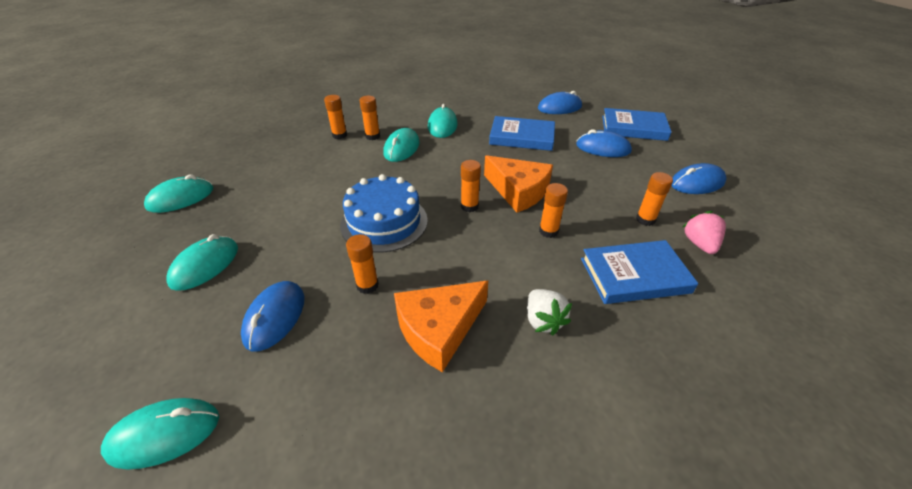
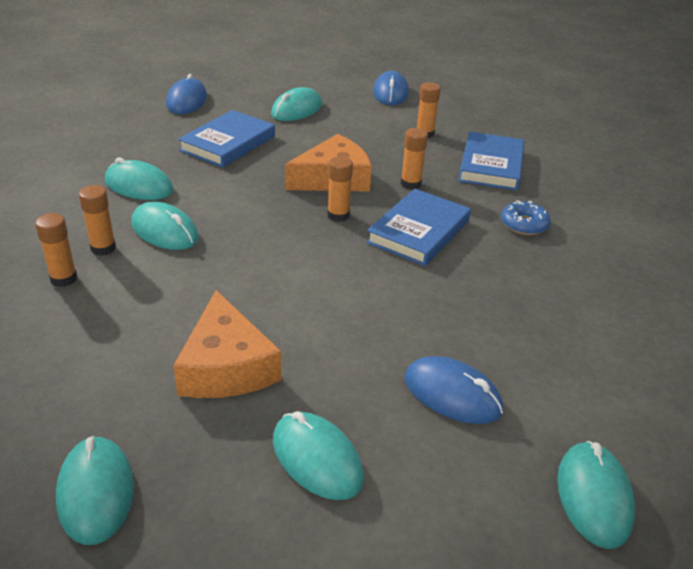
camera: 70 degrees left, 5 degrees down
(367, 285) = (432, 314): orange glue stick -> none
(384, 222) = (326, 280): blue cake -> none
(439, 329) = (513, 282): orange cheese -> orange cheese (226, 366)
(543, 320) = (524, 224): white strawberry -> blue donut
(603, 148) = (297, 109): blue mouse -> turquoise mouse
(633, 128) = (275, 82): blue book -> blue book (419, 231)
(699, 244) = (469, 125): pink strawberry -> none

